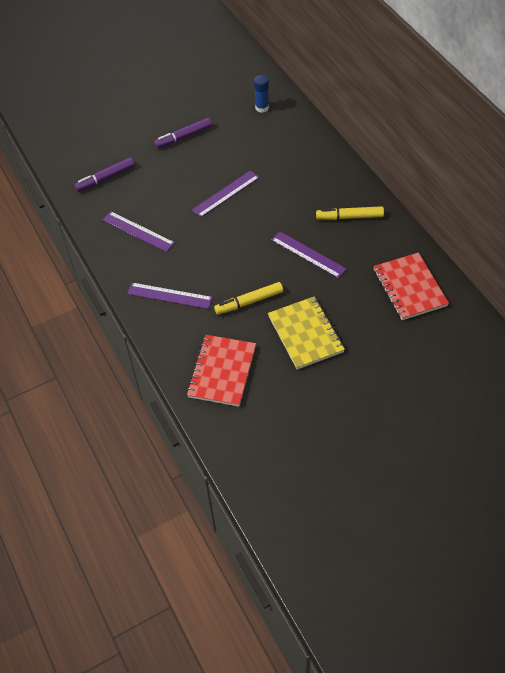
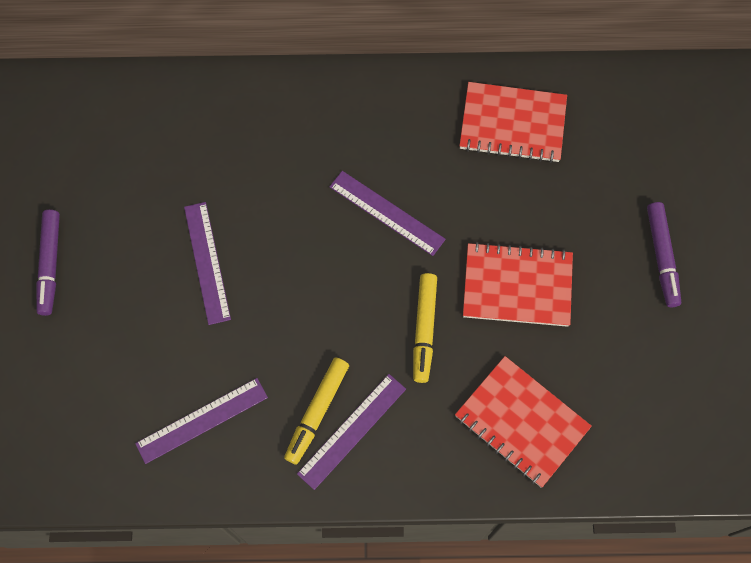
camera: 65 degrees left, 15 degrees up
(105, 178) = (59, 421): purple marker -> purple marker (662, 257)
(262, 108) = (67, 127): blue glue stick -> none
(305, 334) = (517, 286): yellow notebook -> red notebook
(308, 254) = (386, 213): purple ruler -> purple ruler turned 60 degrees clockwise
(349, 217) = (353, 127): yellow marker -> yellow marker (317, 412)

